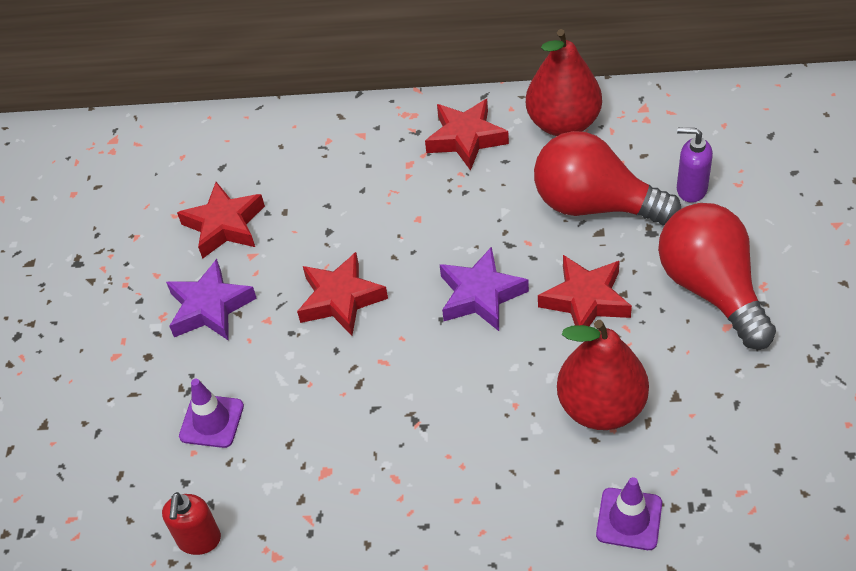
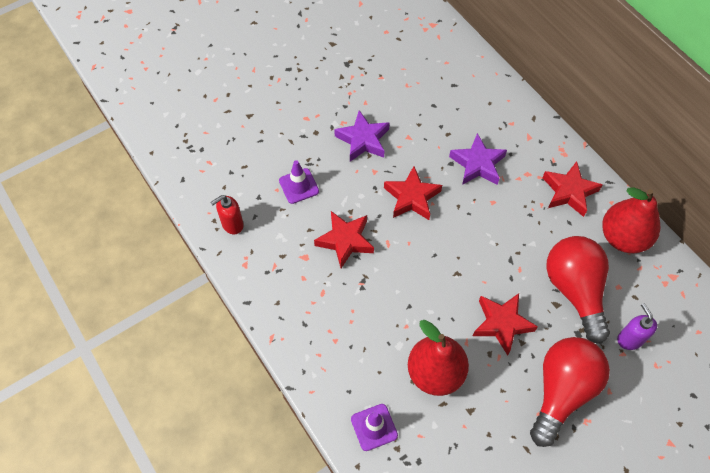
camera: 50 degrees right, 10 degrees up
(224, 225) = (417, 112): red star -> red star (345, 241)
(480, 295) = (465, 266): purple star -> purple star (477, 164)

